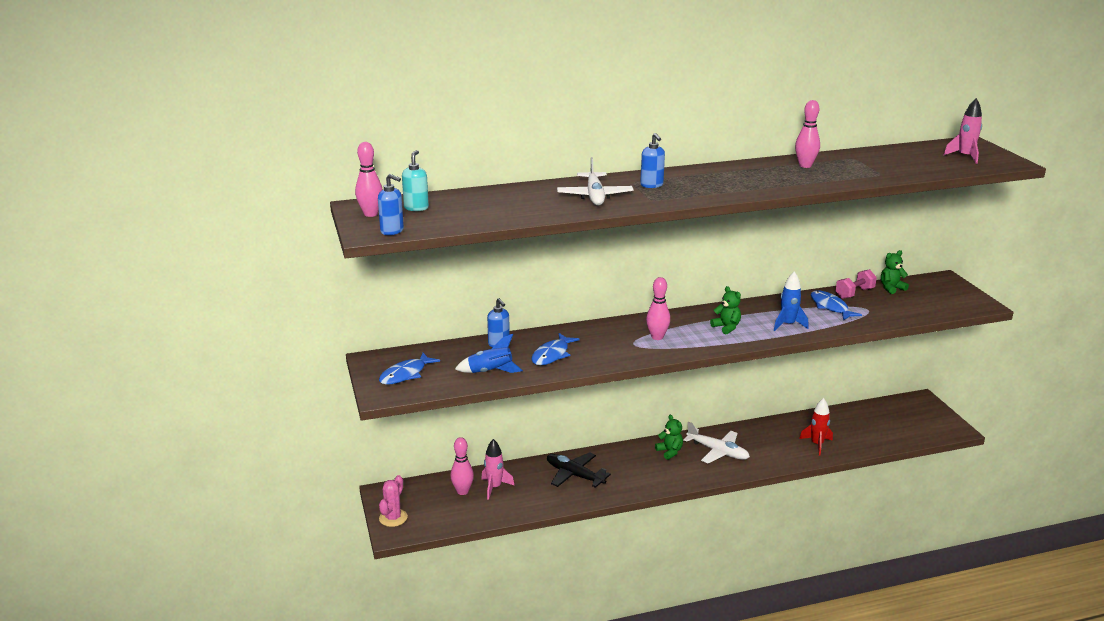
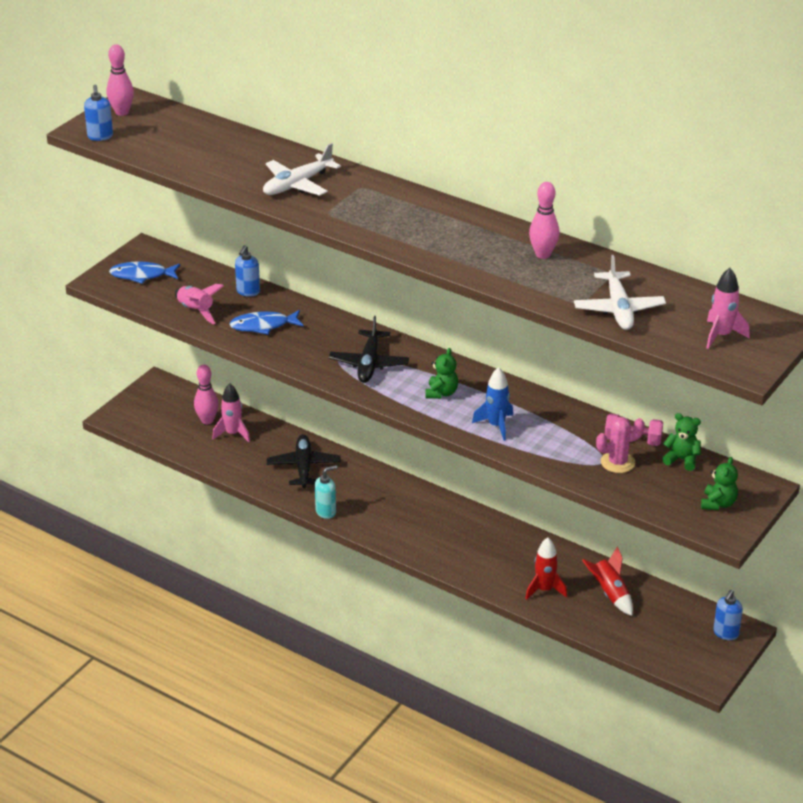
camera: 50 degrees right, 10 degrees up
(393, 518) = (132, 406): pink cactus -> pink cactus (617, 462)
(416, 208) = (160, 123): turquoise soap dispenser -> turquoise soap dispenser (326, 512)
(490, 372) = (196, 310): blue rocket -> pink rocket
(651, 185) = (365, 199): blue soap dispenser -> blue soap dispenser (725, 633)
(657, 337) = (369, 364): pink bowling pin -> black plane
(669, 452) = (410, 503): green teddy bear -> green teddy bear (718, 503)
(718, 452) = (448, 532): white plane -> white plane (618, 309)
(830, 307) = (575, 437): blue fish -> none
(844, 424) = (610, 594): none -> red rocket

